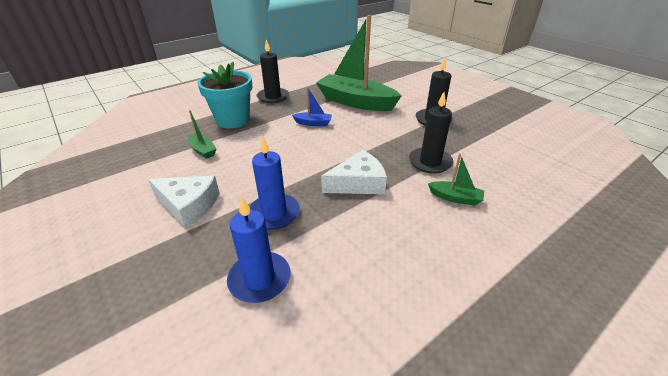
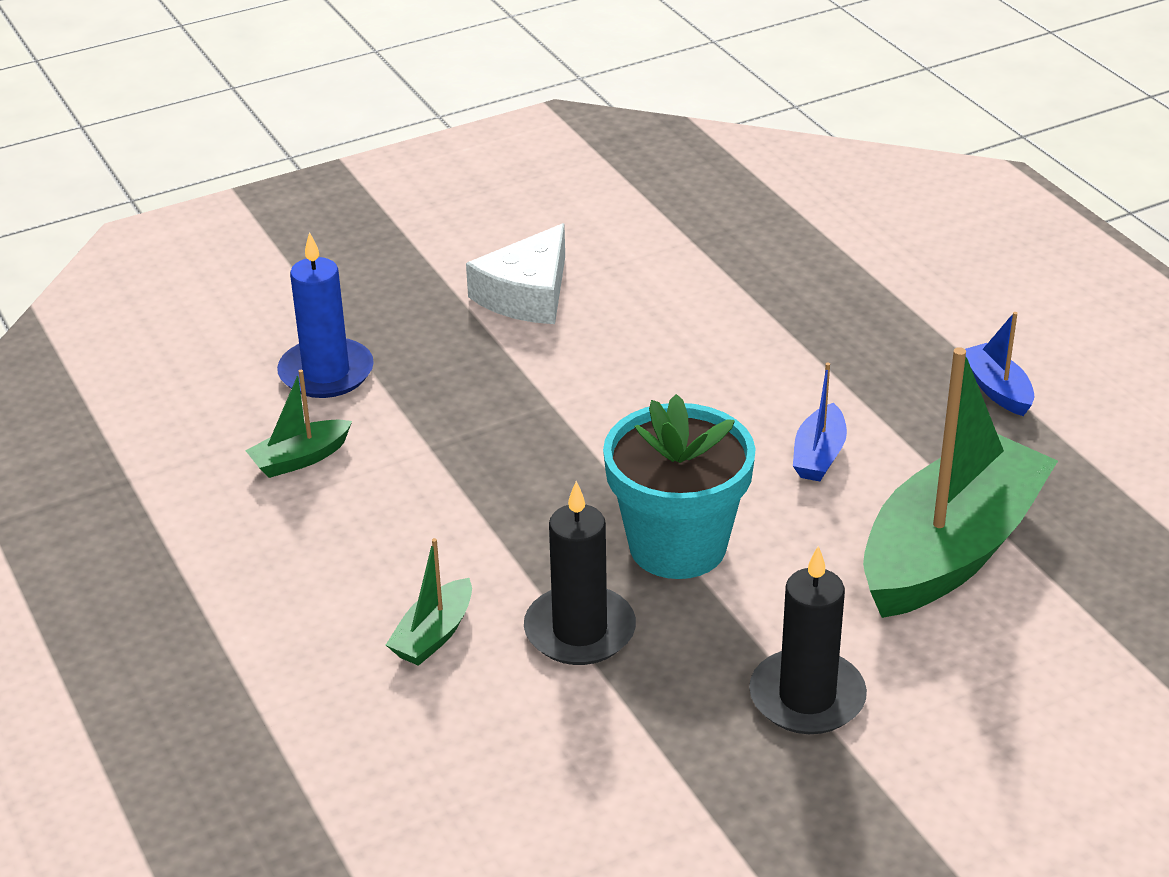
camera: 100 degrees right, 0 degrees up
(202, 150) = (714, 293): green boat -> green boat (300, 459)
(233, 120) = (855, 326): turquoise flower pot -> turquoise flower pot (677, 546)
(273, 97) = (996, 389): black candle -> blue boat
(274, 214) = (470, 387): blue candle -> none
(358, 183) = (531, 500): white cheese -> none

